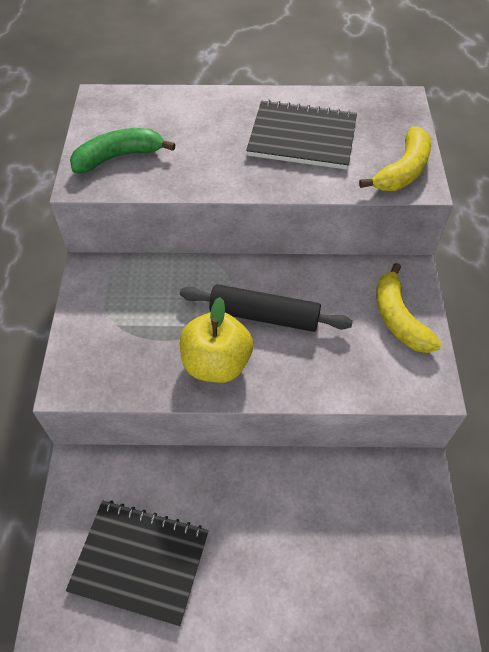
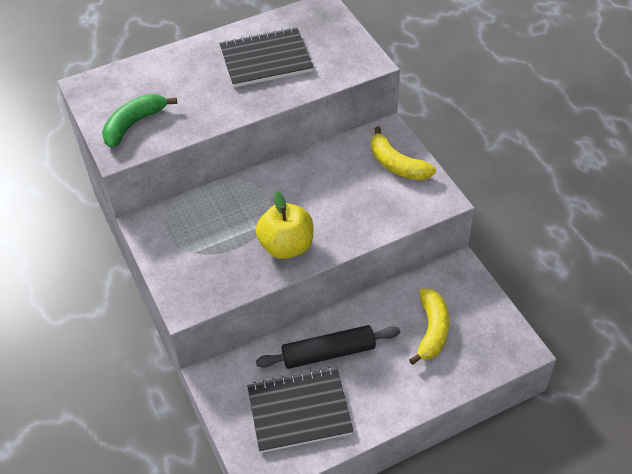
camera: 25 degrees left, 5 degrees down
(264, 316) = (301, 201): black rolling pin -> black rolling pin (328, 353)
(402, 171) = (352, 58): yellow banana -> yellow banana (432, 330)

